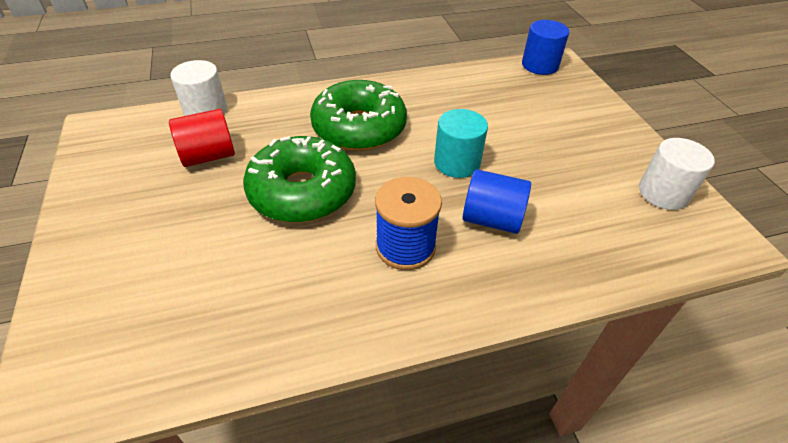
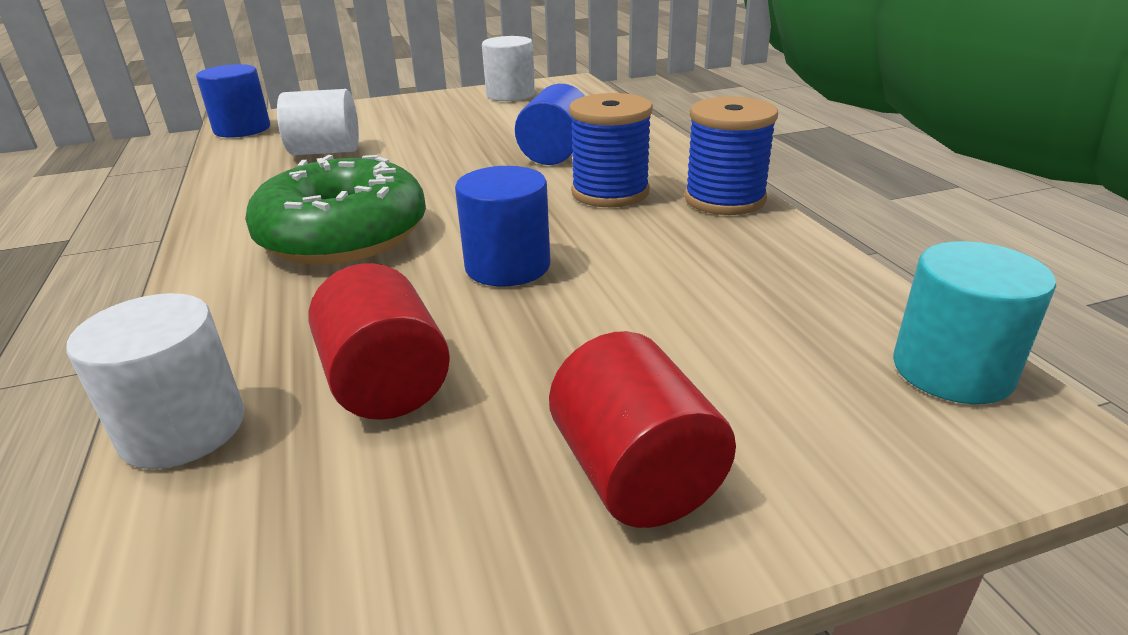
camera: 90 degrees left, 15 degrees down
(110, 228) = (635, 475): none -> red cylinder
(302, 191) = (507, 266): green donut -> blue cylinder
(381, 319) = (724, 199): none -> blue spool
(457, 162) = (450, 170): turquoise cylinder -> turquoise cylinder (952, 370)
(496, 104) = (325, 151): none -> white cylinder

